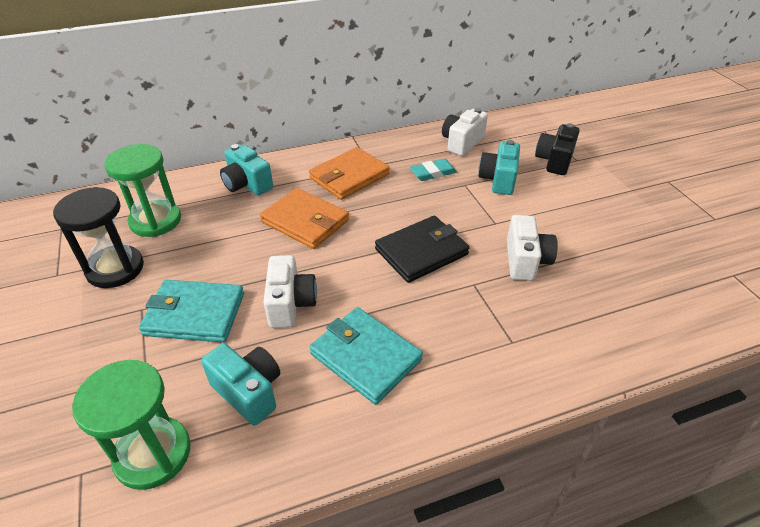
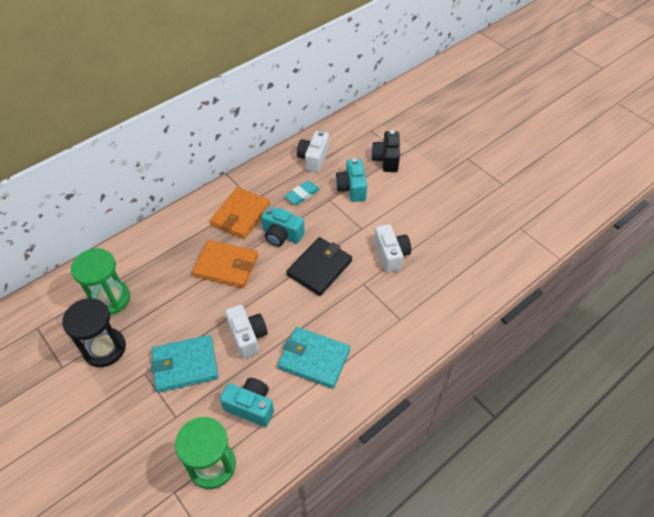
camera: 20 degrees left, 10 degrees up
(247, 184) = (164, 244): turquoise camera -> turquoise camera (281, 235)

